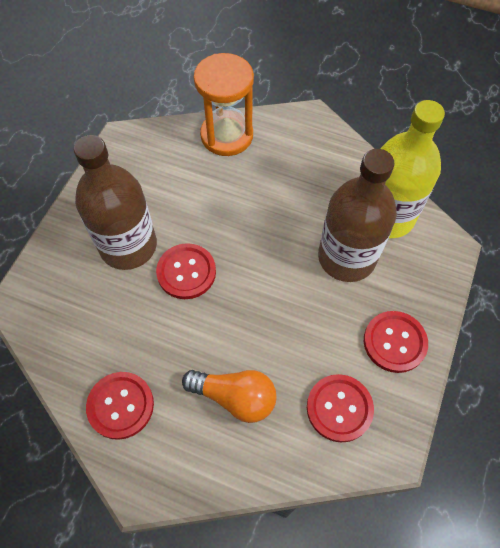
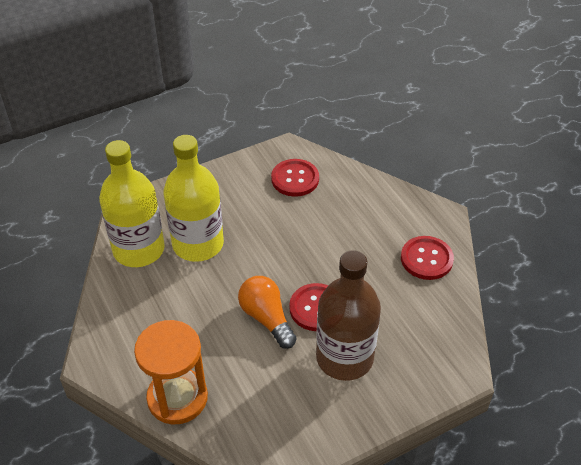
camera: 140 degrees left, 15 degrees down
(235, 397) = (350, 220): orange light bulb -> orange light bulb (266, 318)
(346, 257) = (198, 244): brown bottle -> yellow bottle
(394, 342) = (227, 185): red button -> none

